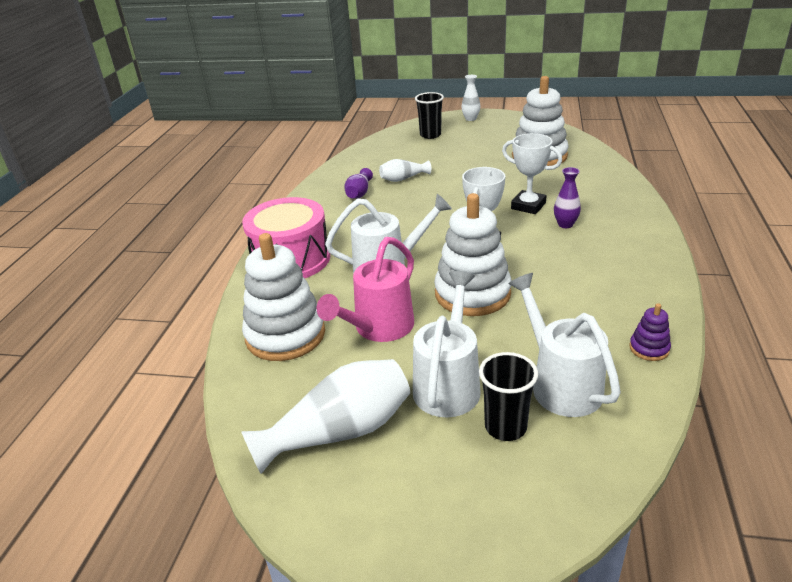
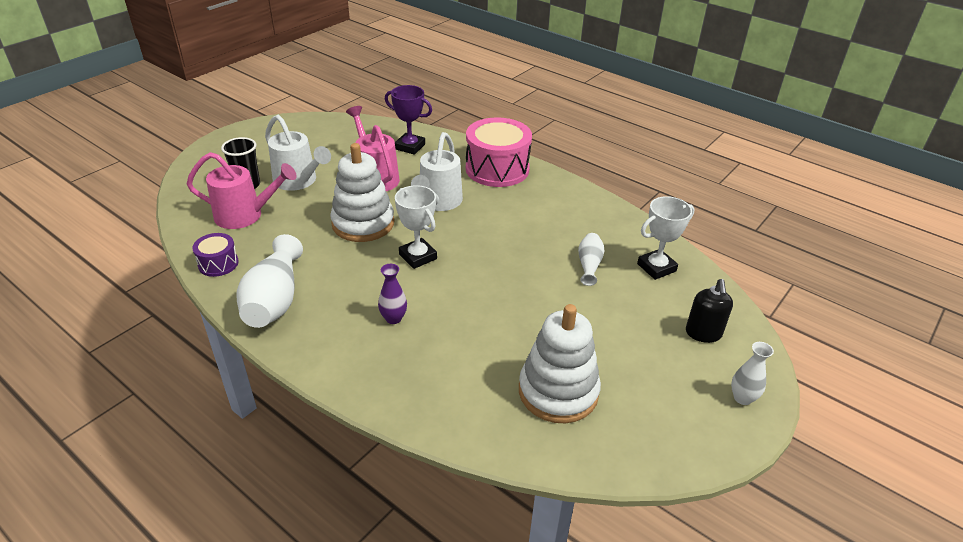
camera: 115 degrees right, 5 degrees up
(285, 335) = (410, 147): white stacking toy -> purple trophy
(340, 432) = (313, 142): white vase -> white vase (274, 300)
(359, 193) = (581, 230): purple vase -> none
(430, 135) = (703, 333): black cup -> black soap dispenser
(528, 206) = (451, 315): white trophy -> white trophy (656, 267)
(560, 383) = (246, 215): white watering can -> pink watering can
(649, 348) = (218, 264): purple stacking toy -> purple drum

